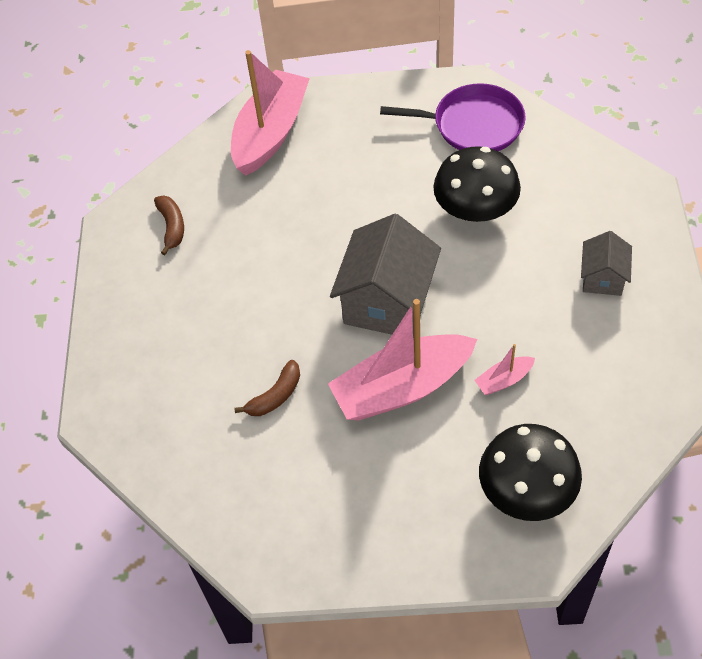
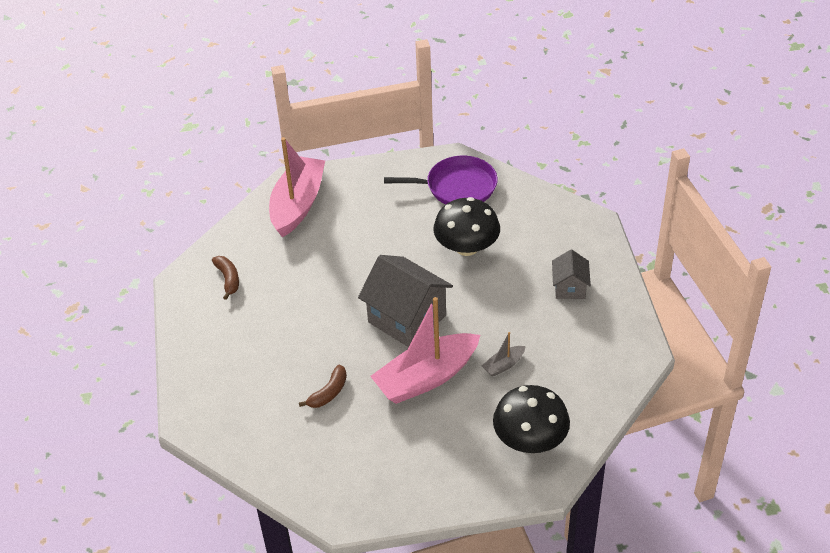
camera: 10 degrees left, 10 degrees down
(387, 302) = (407, 319): grey house -> grey house turned 60 degrees counterclockwise
(504, 380) = (503, 365): pink boat -> grey boat

